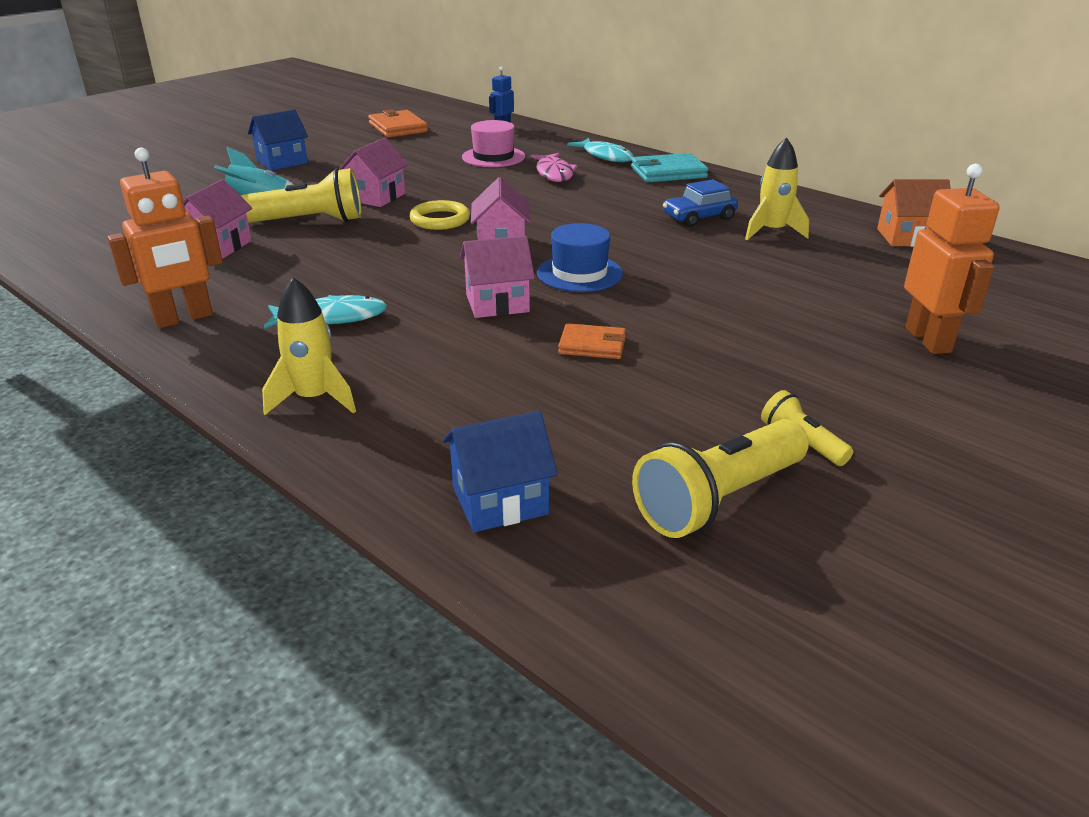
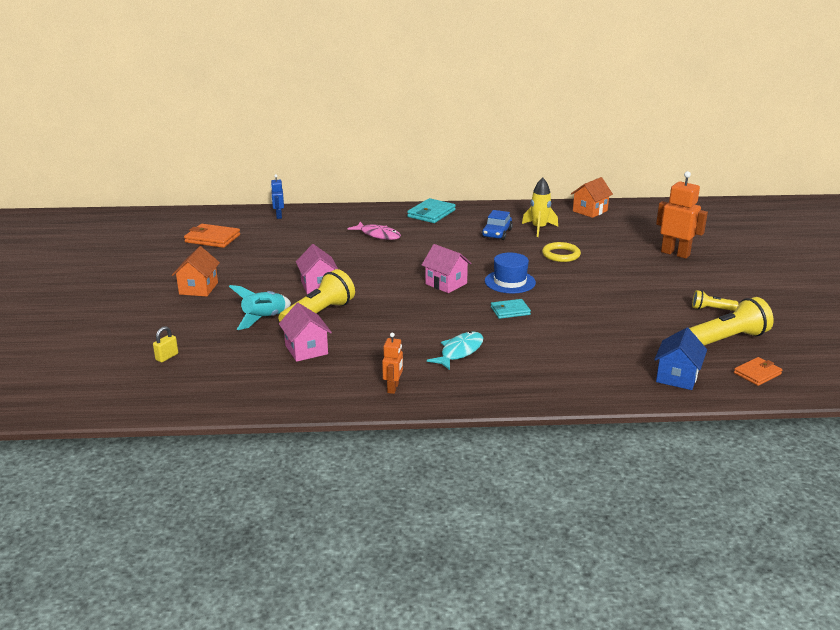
camera: 45 degrees left, 5 degrees down
(120, 204) = (167, 357): none -> yellow padlock
(184, 318) = (393, 388): orange robot -> orange robot, size x0.56
(282, 162) = (198, 288): blue house -> orange house
(314, 399) = (539, 384): yellow rocket -> none
(440, 220) = (385, 284): yellow ring -> yellow ring (561, 255)
(493, 157) = (321, 237): pink hat -> none
(497, 303) = (510, 311): pink house -> turquoise wallet
(592, 345) = (583, 309): orange wallet -> orange wallet (757, 373)
(605, 156) = (380, 215): turquoise fish -> none
(719, 499) = (727, 339): yellow flashlight -> yellow flashlight turned 120 degrees counterclockwise

